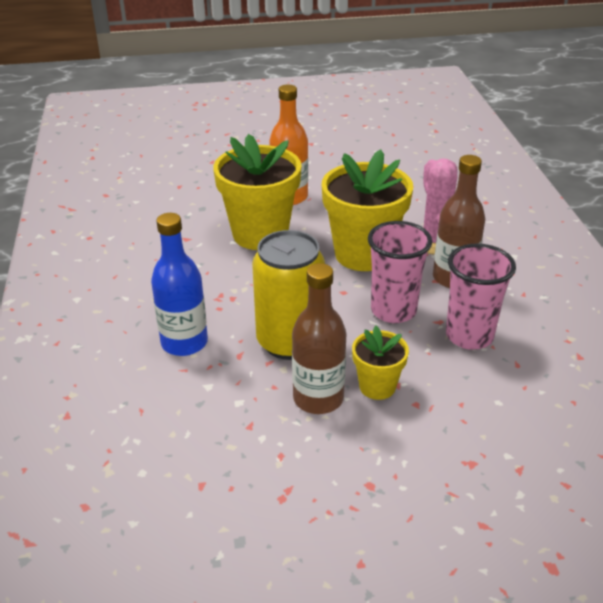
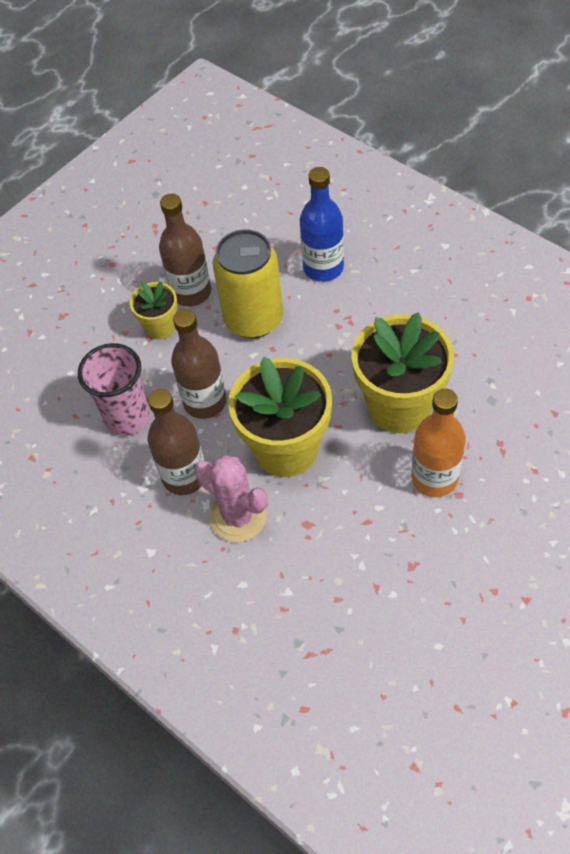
camera: 145 degrees right, 20 degrees up
(393, 310) = (205, 402): pink cup -> brown bottle

